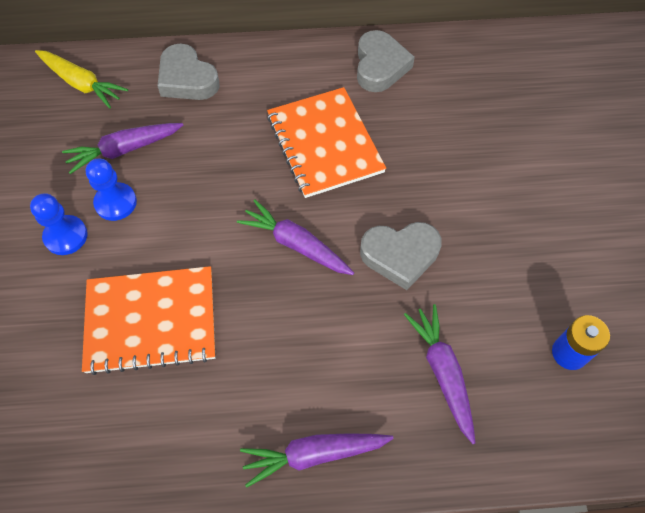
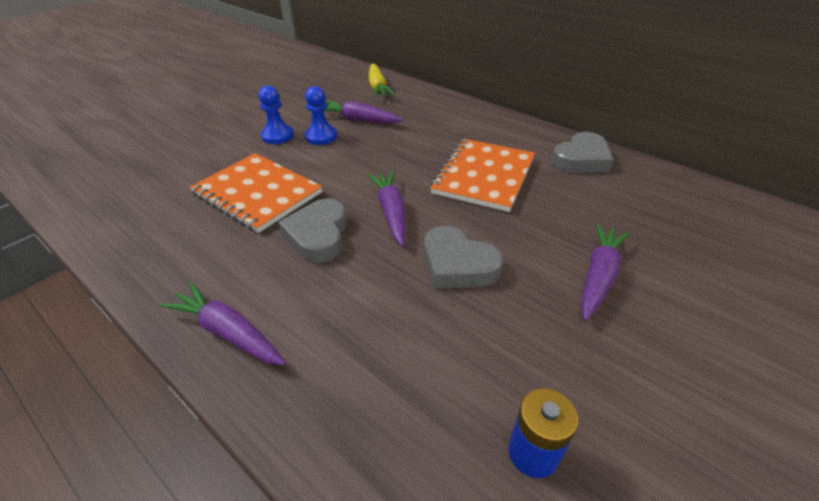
camera: 45 degrees right, 20 degrees down
(187, 79) = (436, 109): grey heart -> grey heart (318, 235)
(442, 372) = (389, 363): purple carrot -> purple carrot (599, 276)

